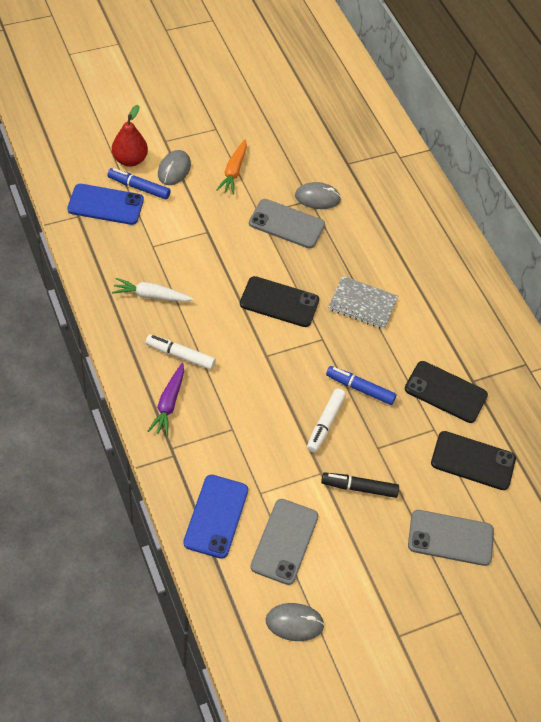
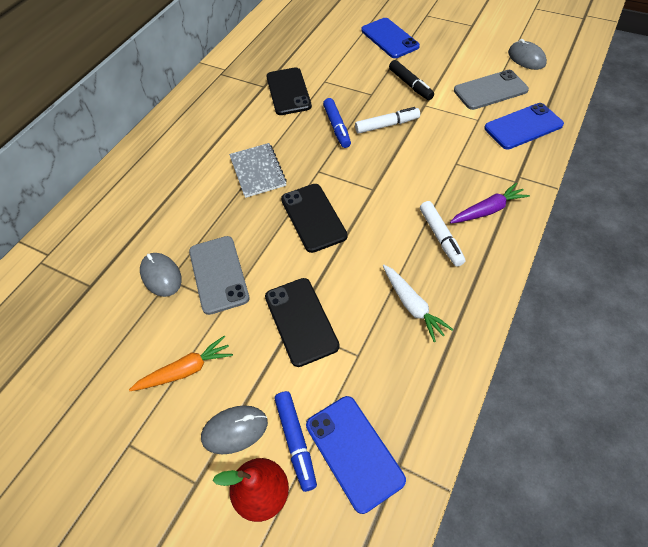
camera: 120 degrees left, 0 degrees up
(450, 538) = (389, 38): grey phone -> blue phone
(473, 461) = (326, 56): black phone -> black phone (301, 321)

